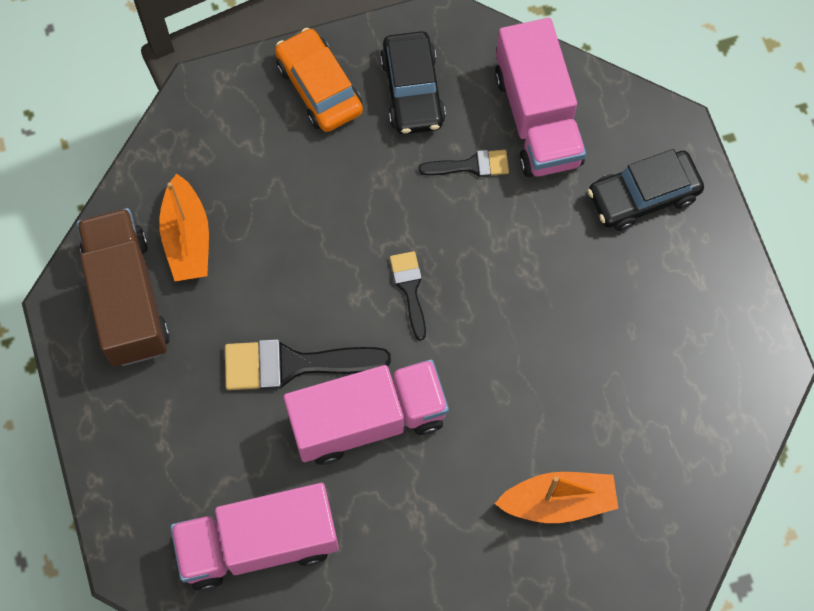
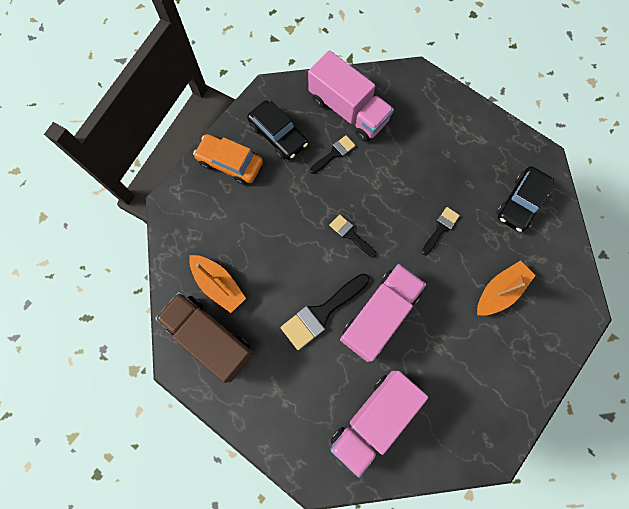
camera: 35 degrees left, 5 degrees up
(541, 363) = (440, 228): none -> black brush
(643, 196) = (425, 116): black car -> black car (520, 203)

